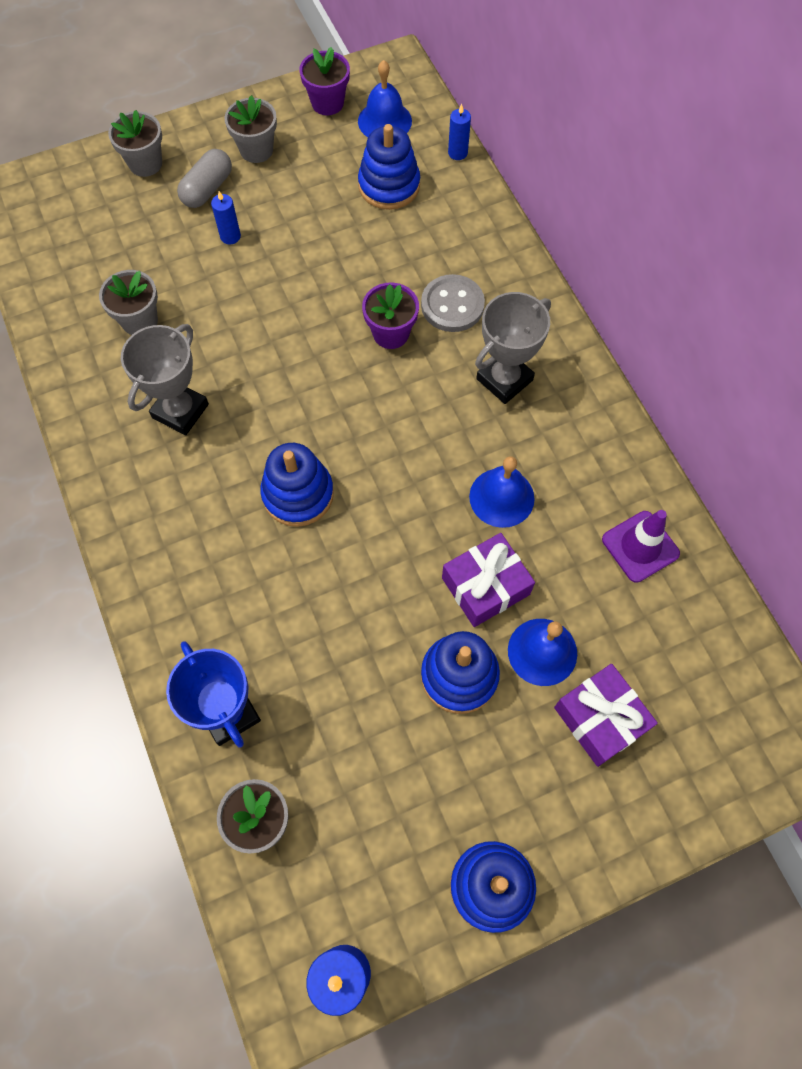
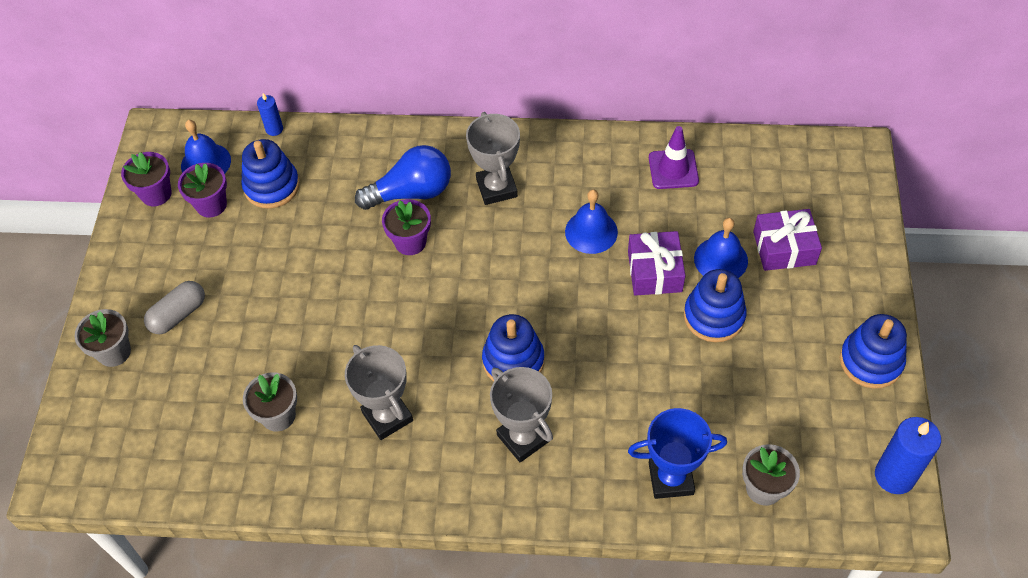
camera: 60 degrees left, 10 degrees down
(207, 189) = (178, 314): grey capsule -> grey capsule turned 75 degrees clockwise
(212, 545) = (523, 438): none -> grey trophy
(230, 236) = (240, 316): blue candle -> none
(256, 150) = (165, 263): grey flower pot -> none
(340, 150) = (211, 205): none -> purple flower pot
(452, 305) = (411, 192): grey button -> blue light bulb

